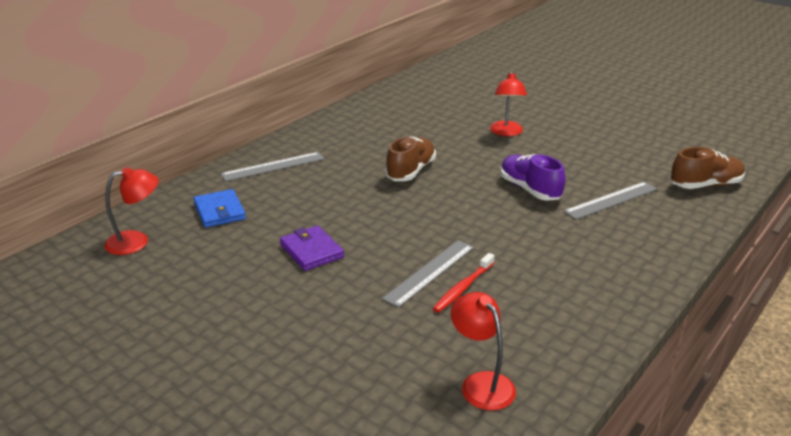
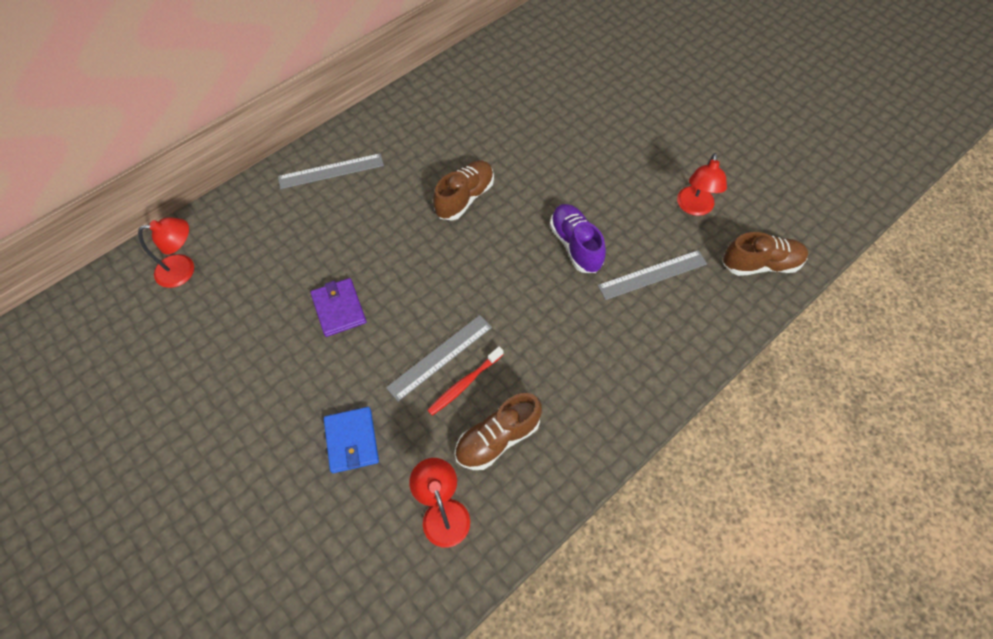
camera: 10 degrees right, 30 degrees up
(219, 211) = (266, 236): blue wallet -> blue wallet (352, 441)
(506, 132) = (583, 145): red lamp -> red lamp (694, 208)
(515, 322) = (497, 439): none -> brown shoe

